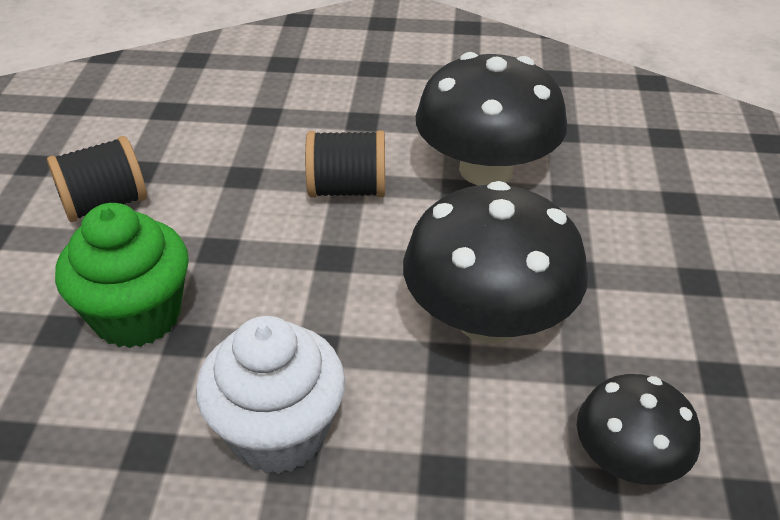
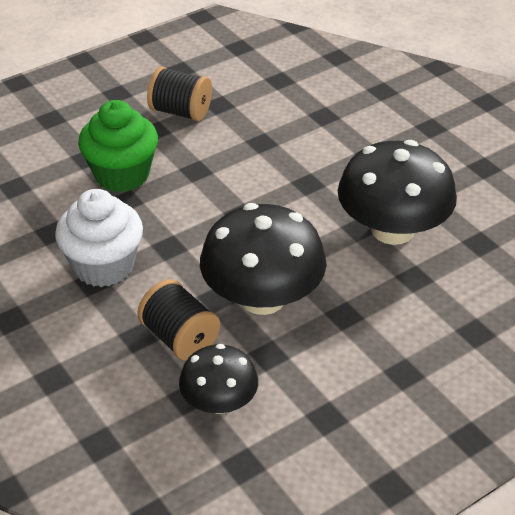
camera: 50 degrees right, 0 degrees up
(347, 189) = (301, 186): black spool -> black spool (180, 338)

